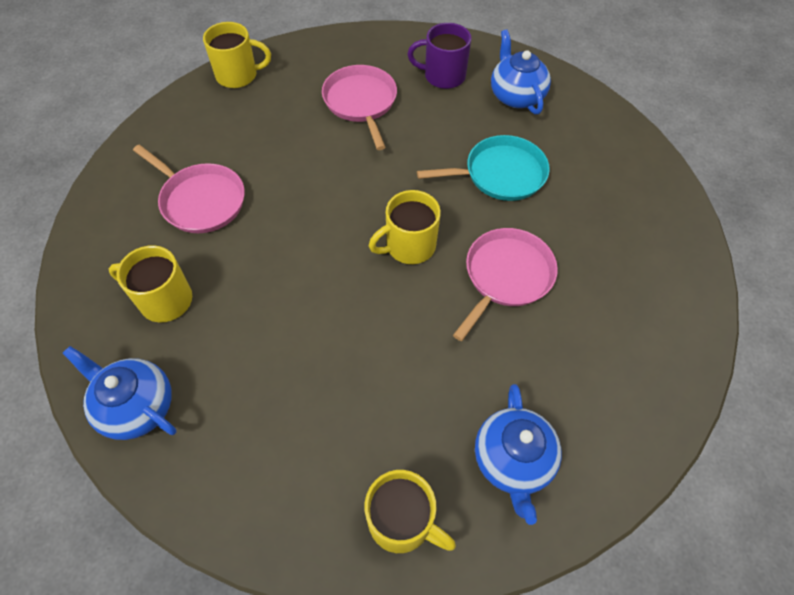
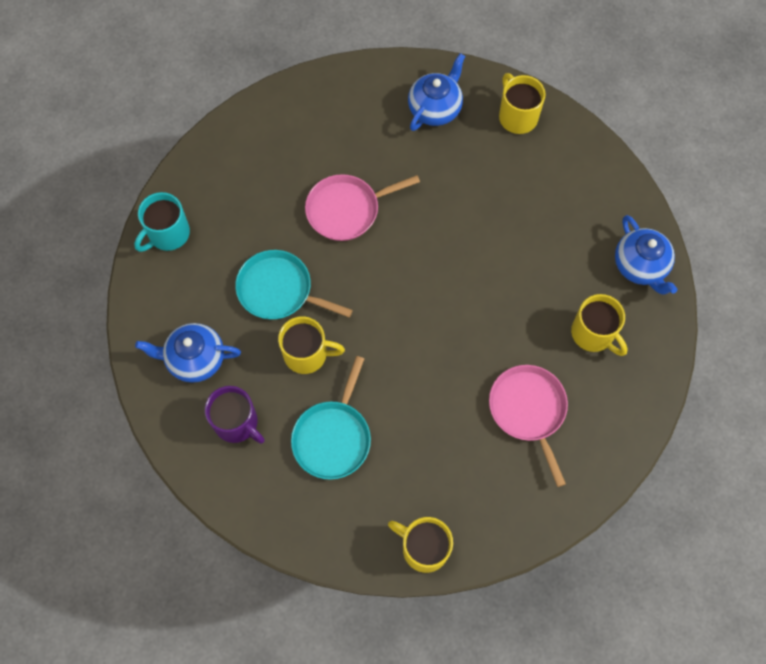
camera: 145 degrees left, 10 degrees up
(361, 102) = (333, 437): pink pan -> turquoise pan
(409, 246) = (395, 272): yellow mug -> yellow mug (307, 354)
(516, 95) = (195, 359): blue teapot -> blue teapot turned 75 degrees clockwise
(638, 164) = (168, 234): none -> turquoise mug

